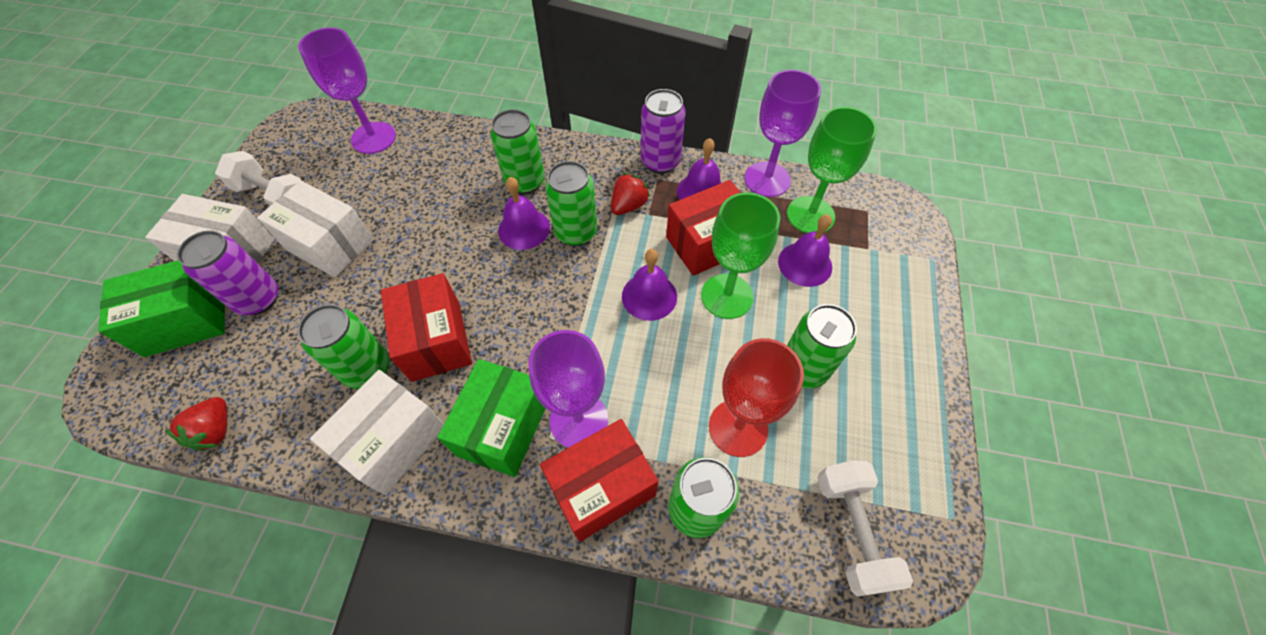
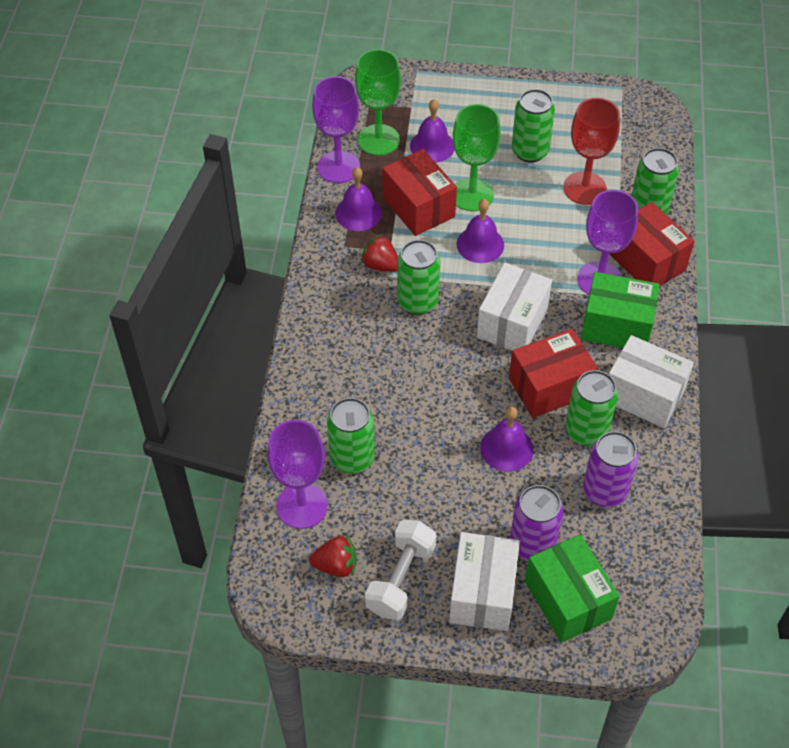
camera: 95 degrees left, 5 degrees down
(216, 430) = (664, 527): red strawberry -> red strawberry (336, 565)
(330, 244) = (458, 502): white box -> white box (512, 322)
(524, 228) = (418, 342): purple bell -> purple bell (506, 448)
(525, 182) = (358, 350): green can -> green can (352, 458)
(660, 162) = (321, 245): purple can -> purple can (604, 491)
(851, 530) = (641, 134): white dumbbell -> none

